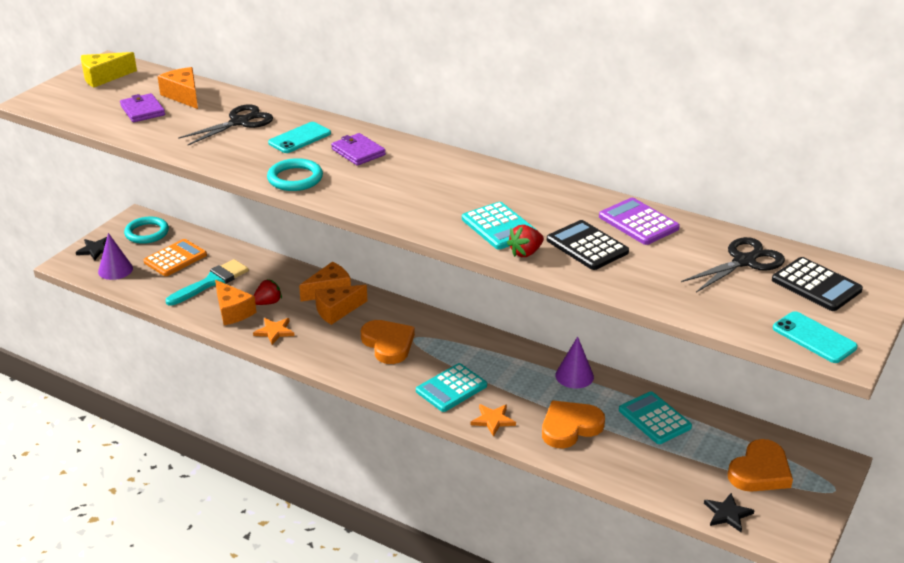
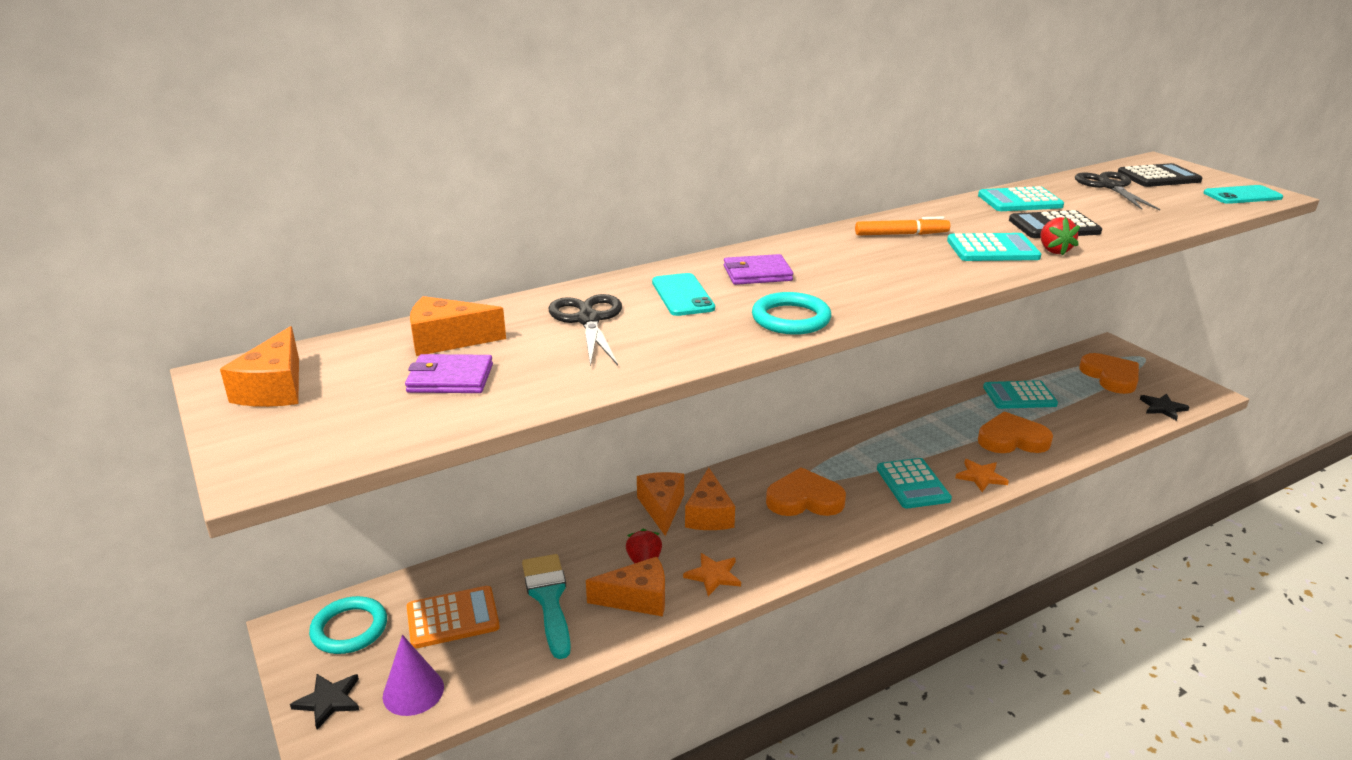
camera: 60 degrees left, 5 degrees down
(103, 77) = (275, 388): yellow cheese -> orange cheese
(175, 258) = (453, 618): orange calculator -> orange calculator turned 90 degrees clockwise
(491, 186) = (901, 234): none -> orange marker
(570, 427) = (1012, 439): orange heart -> orange heart turned 90 degrees clockwise
(574, 376) = (933, 412): purple cone -> none
(638, 222) = (1020, 201): purple calculator -> turquoise calculator

